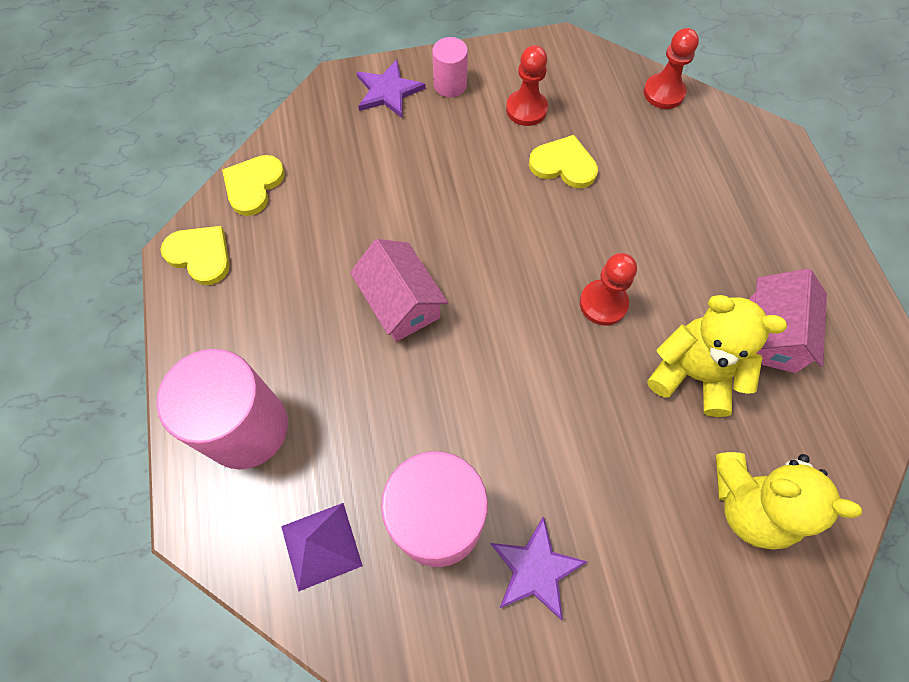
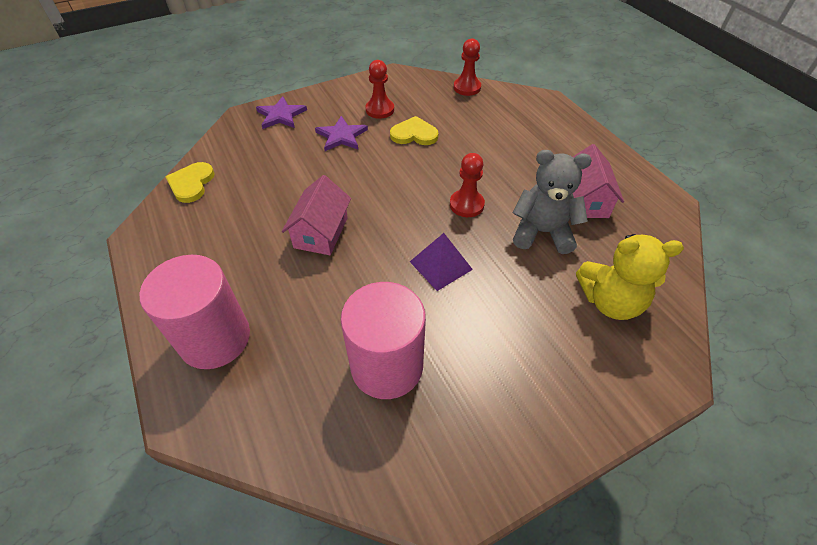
camera: 15 degrees left, 15 degrees down
(200, 255) = (156, 233): yellow heart -> none
(321, 546) = (296, 408): purple pyramid -> purple pyramid (441, 265)
(401, 303) = (321, 232): pink house -> pink house turned 60 degrees clockwise
(450, 85) = (324, 105): pink cylinder -> none
(535, 569) = (473, 381): purple star -> purple star (341, 136)
(693, 374) = (542, 232): yellow teddy bear -> grey teddy bear

